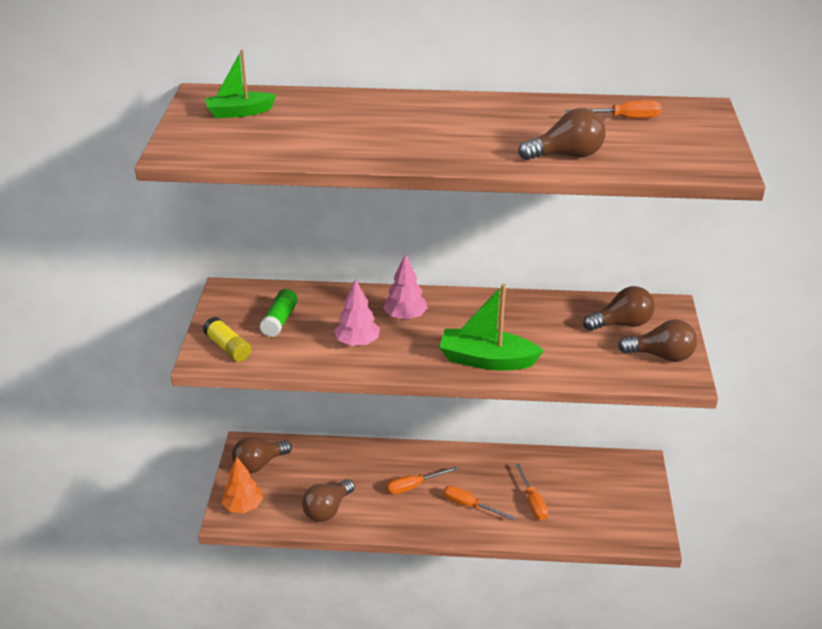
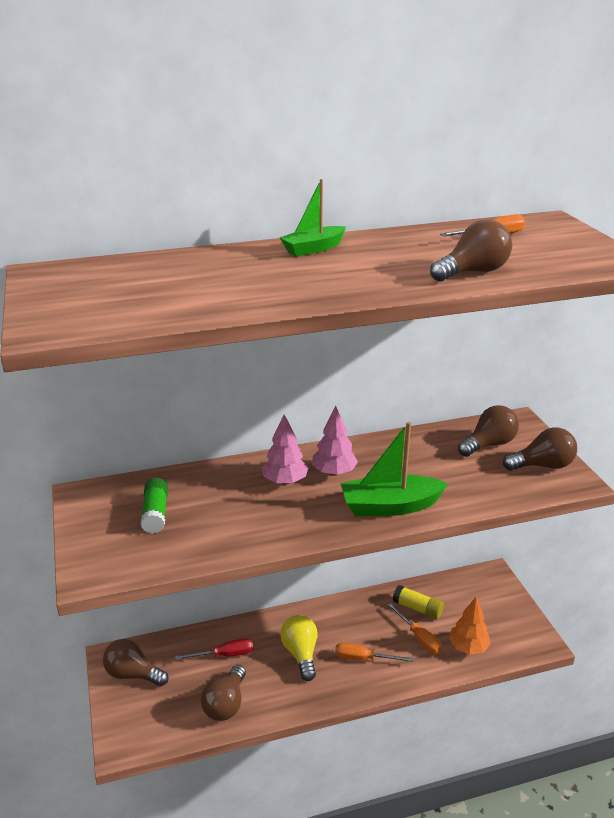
camera: 20 degrees left, 5 degrees down
(228, 348) = (111, 556): yellow glue stick -> yellow glue stick (417, 608)
(239, 112) = (96, 282): green boat -> green boat (313, 249)
(243, 506) = (134, 727): orange tree -> orange tree (468, 647)
(259, 464) = (133, 674): brown light bulb -> brown light bulb turned 75 degrees clockwise
(344, 469) = (224, 655): none -> red screwdriver
(357, 343) = (251, 518): pink tree -> pink tree (334, 472)
(413, 486) = (301, 654): orange screwdriver -> yellow light bulb

